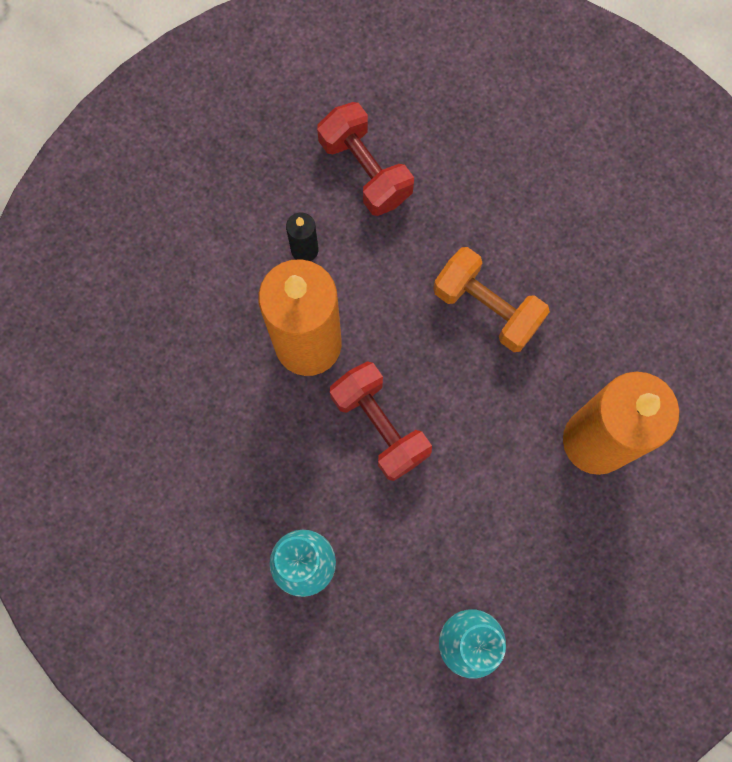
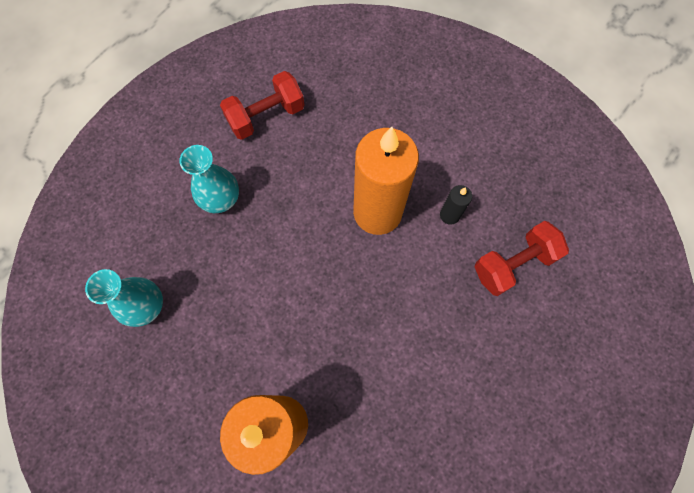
camera: 95 degrees right, 5 degrees down
(380, 426) = (311, 257): red dumbbell -> red dumbbell (266, 116)
(487, 307) = (397, 347): orange dumbbell -> none

